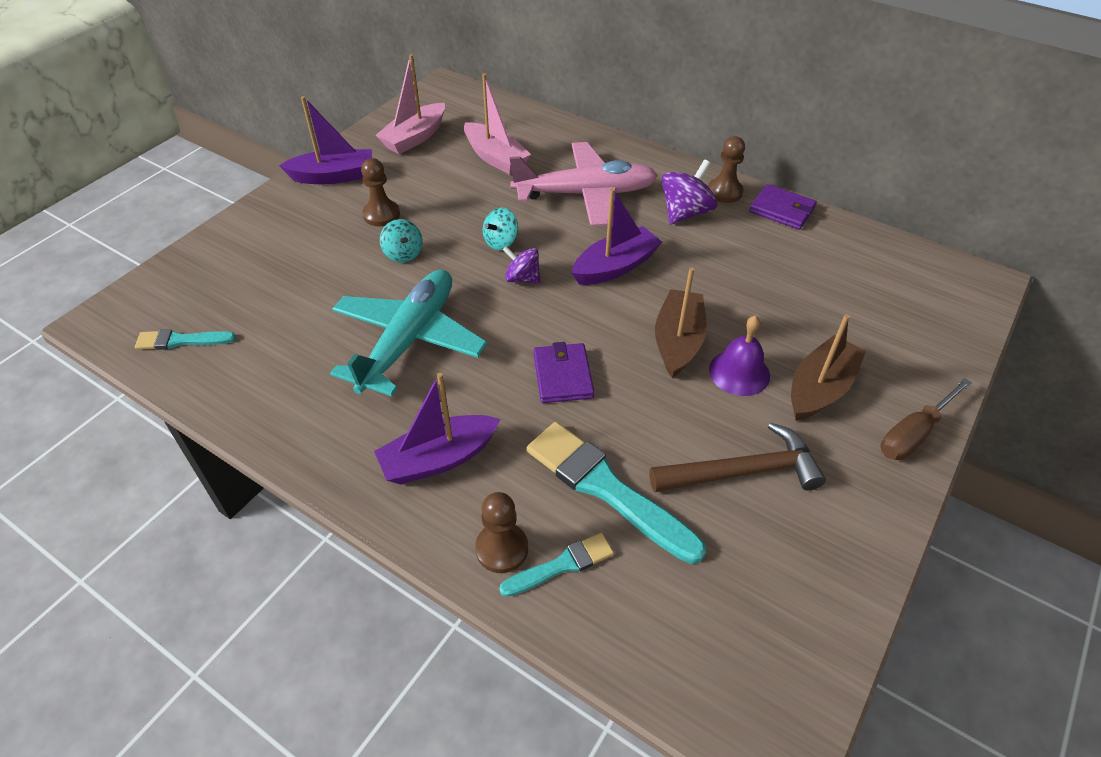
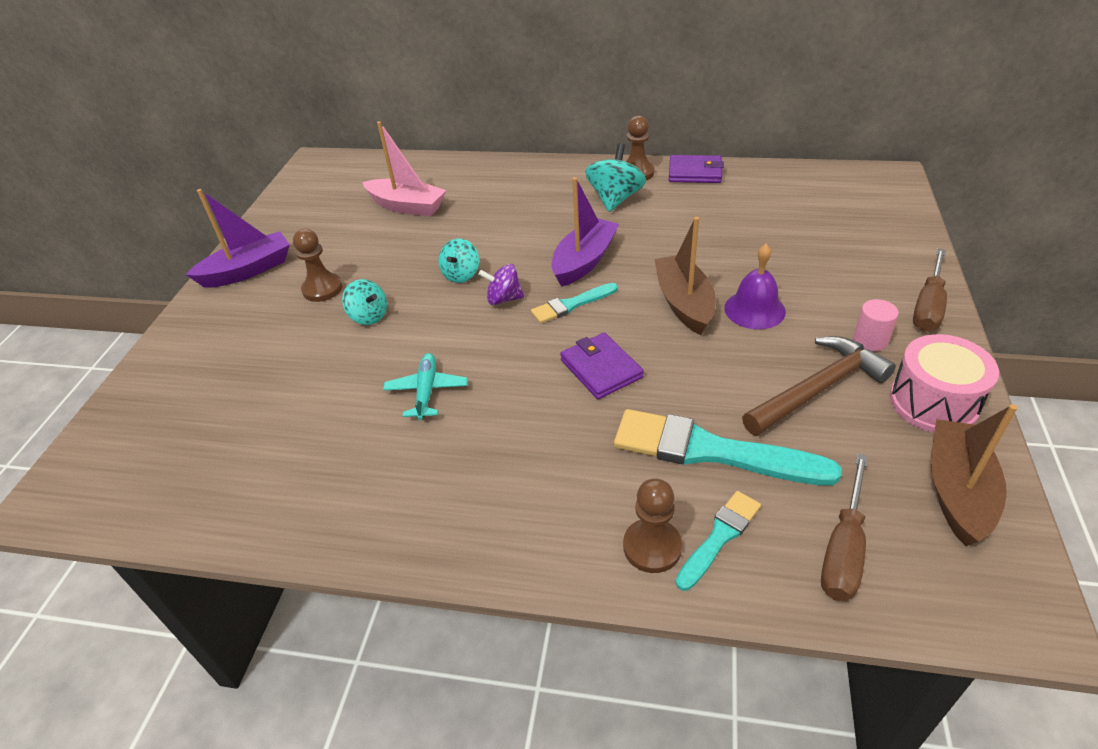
camera: 20 degrees left, 5 degrees down
(181, 341) = (166, 483): turquoise brush -> turquoise brush (571, 305)
(409, 340) = (427, 391): turquoise plane -> turquoise plane, size x0.47
(414, 138) = (313, 212): pink boat -> none
(438, 459) = (531, 489): purple boat -> none
(586, 194) = (515, 211): pink plane -> none
(659, 622) = (843, 549): none -> brown screwdriver
(685, 213) = (615, 199): purple spinning top -> turquoise spinning top
(820, 389) = (829, 298): brown boat -> brown boat (957, 491)
(828, 445) = (870, 340): none -> pink cylinder
(843, 529) = (933, 403): none -> pink drum

